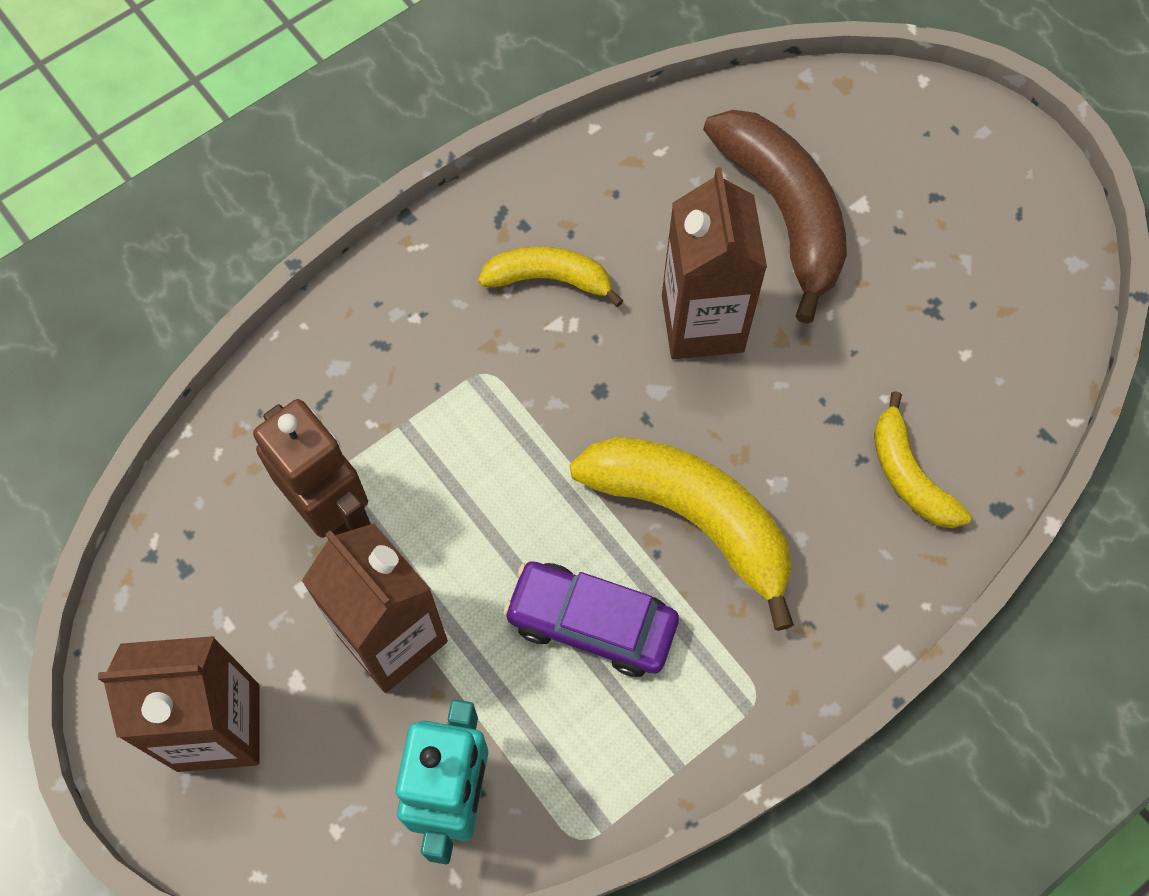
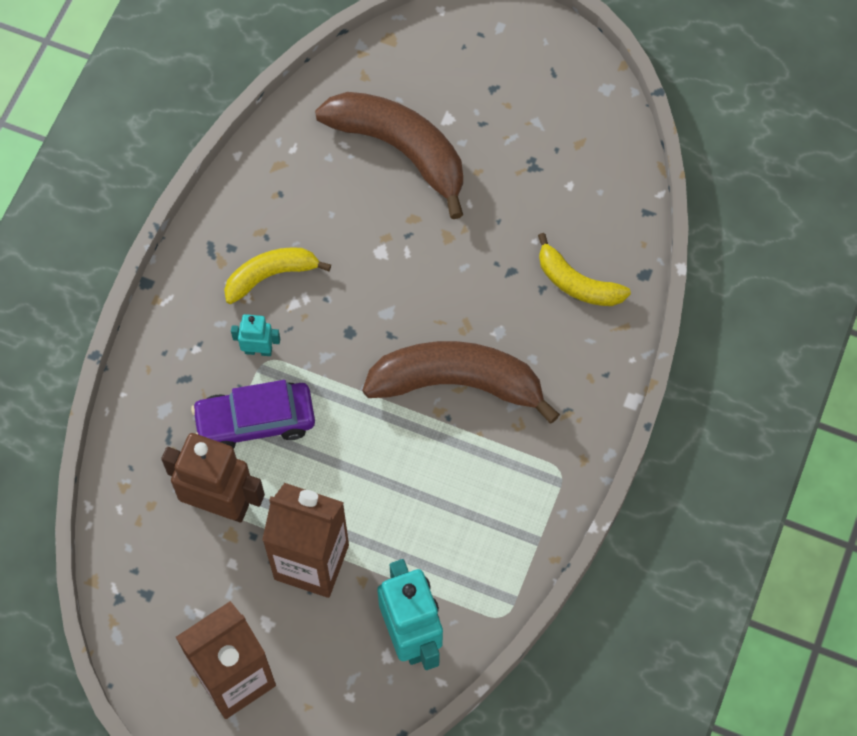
camera: 30 degrees left, 0 degrees up
(483, 356) = (258, 350): none -> turquoise robot
(591, 623) = (433, 483): purple car -> purple car (255, 421)
(693, 518) = (457, 383): yellow banana -> brown banana
(702, 323) = (390, 252): brown carton -> none

